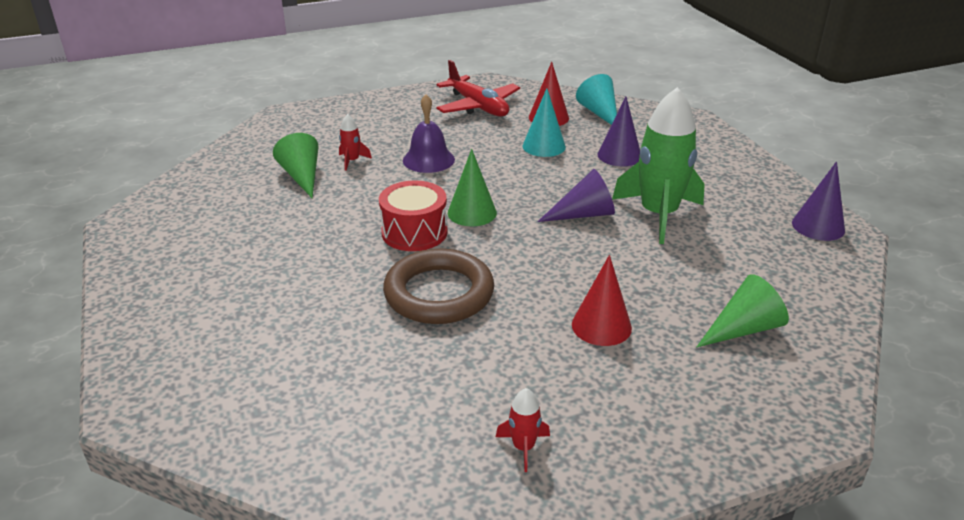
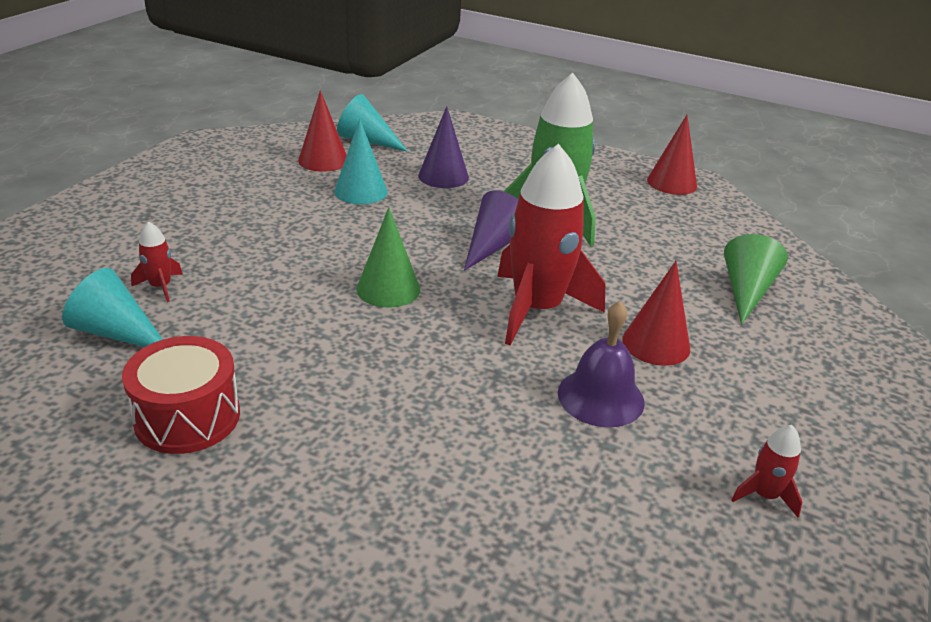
camera: 45 degrees left, 0 degrees up
(302, 176) = (117, 333): green cone -> turquoise cone
(414, 232) = (359, 337): red drum -> red drum (187, 417)
(428, 160) = (256, 250): purple bell -> purple bell (600, 397)
(439, 293) = (479, 390): brown ring -> none
(478, 106) = (229, 171): red plane -> none
(549, 266) = (536, 309): none -> red rocket
(818, 226) = (671, 183): purple cone -> red cone

